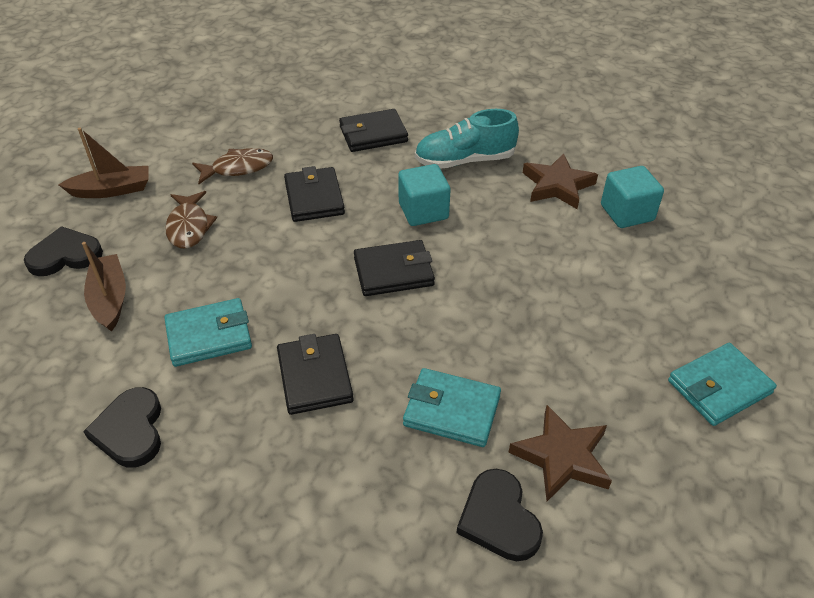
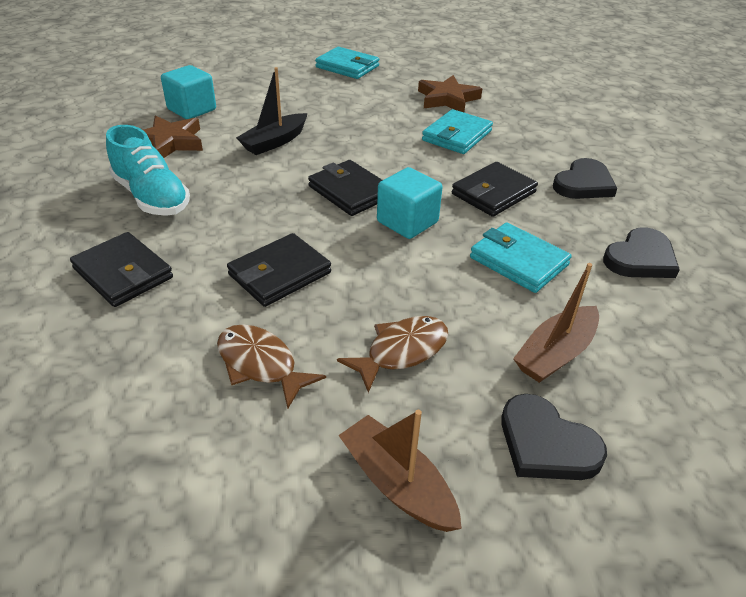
camera: 120 degrees left, 5 degrees down
(423, 211) = (254, 199): turquoise cube -> turquoise cube (407, 222)
(451, 410) = (457, 136): turquoise wallet -> turquoise wallet turned 45 degrees clockwise
(499, 518) = (507, 108): black heart -> black heart (583, 184)
(521, 251) = (274, 142): none -> black boat

